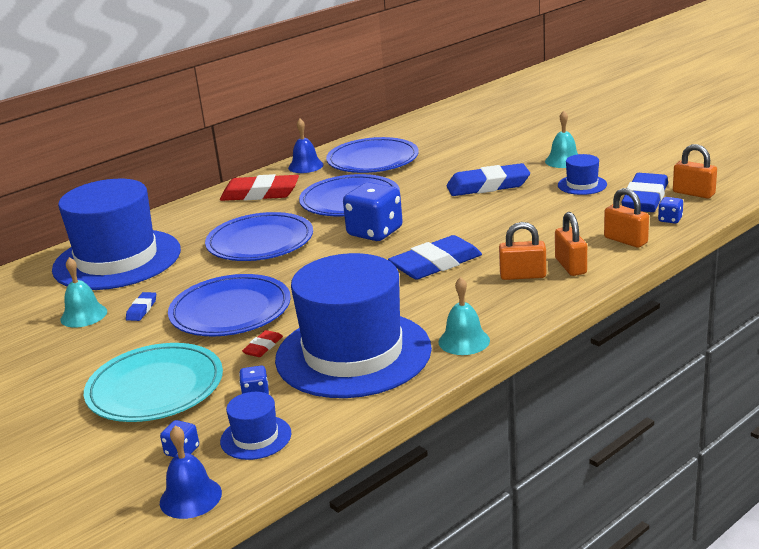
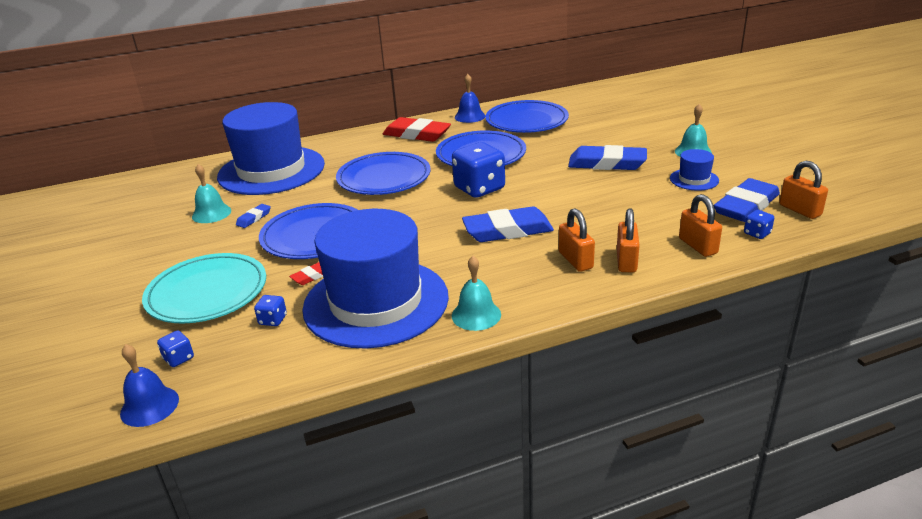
camera: 20 degrees right, 5 degrees up
(256, 437) = (240, 363): blue hat -> none
(523, 275) = (575, 260): orange padlock -> orange padlock turned 45 degrees clockwise

